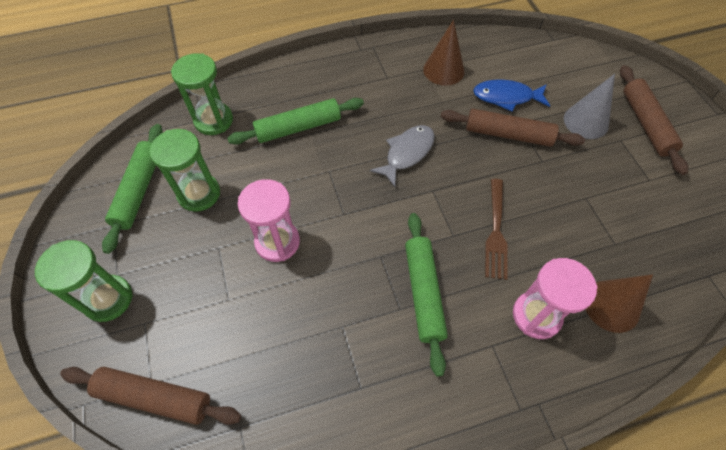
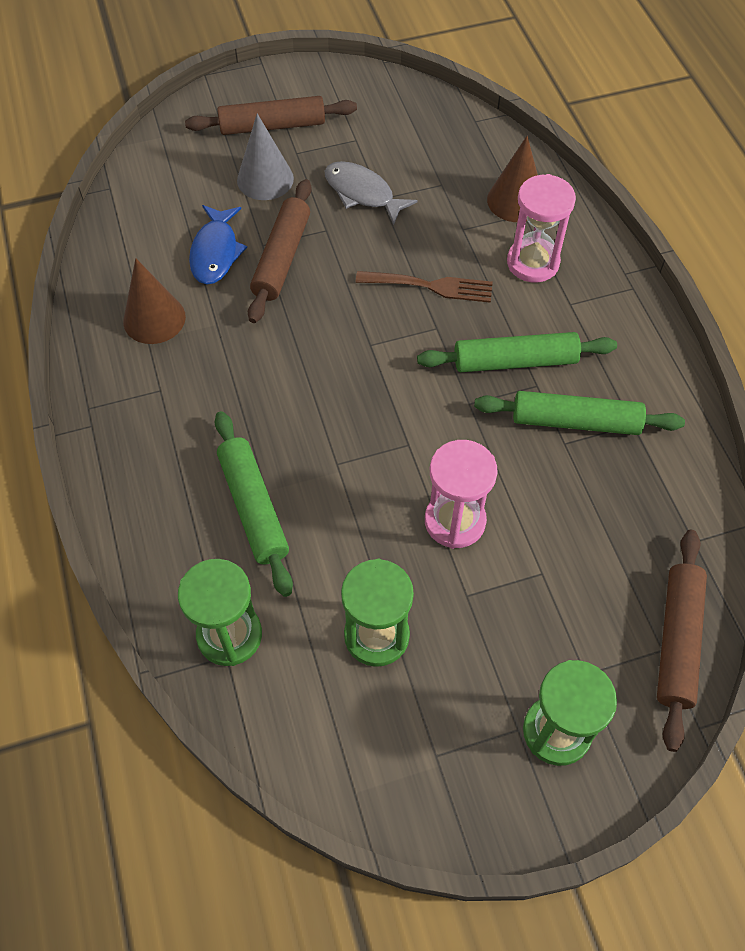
camera: 90 degrees left, 0 degrees up
(139, 190) = (370, 729): green rolling pin -> green rolling pin (575, 421)
(407, 153) = (309, 370): grey fish -> grey fish (362, 193)

